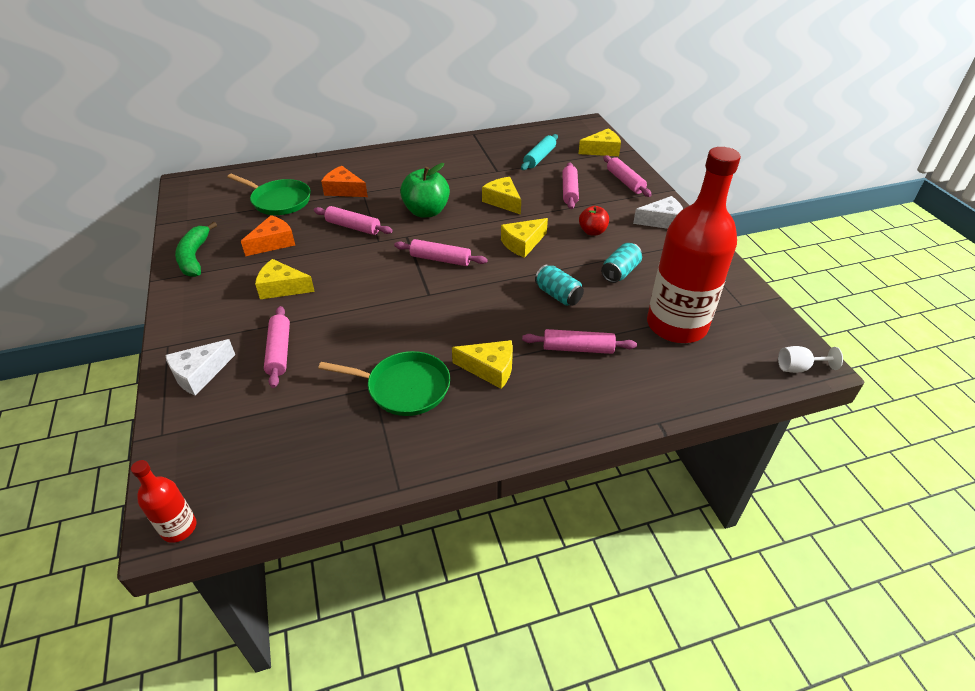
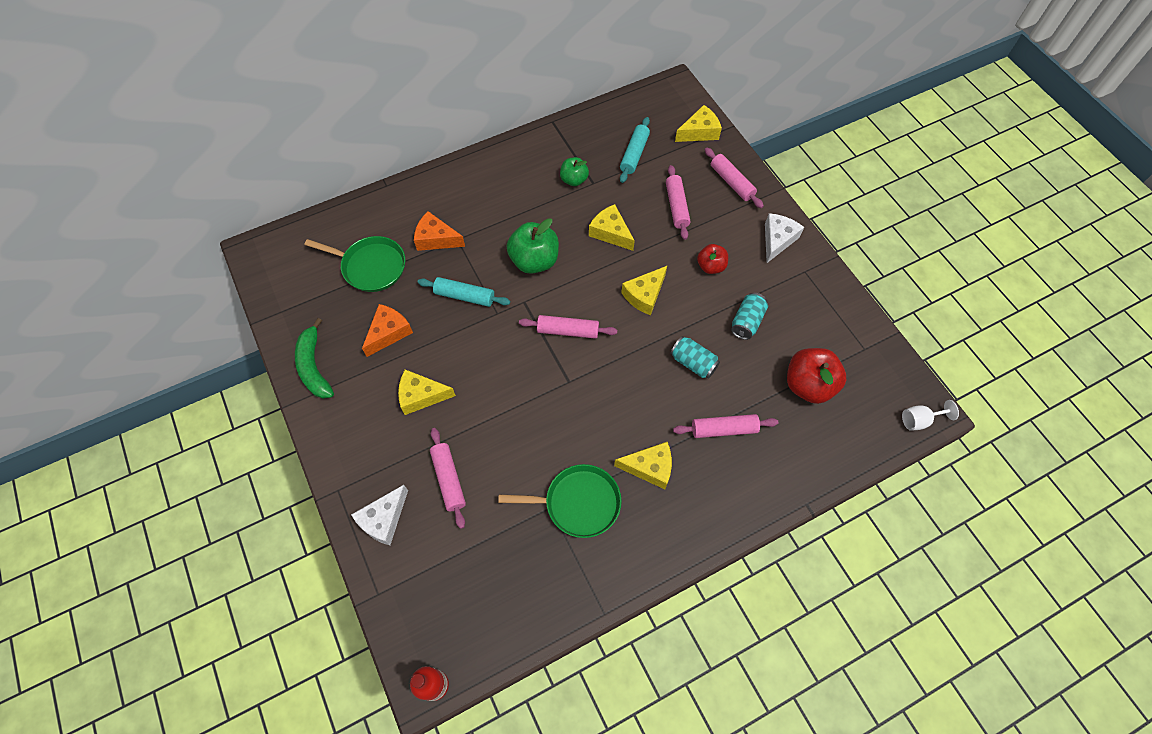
camera: 10 degrees left, 20 degrees up
(353, 227) = (464, 296): pink rolling pin -> turquoise rolling pin
(480, 167) = (574, 180): none -> green apple
(662, 221) = (777, 240): white cheese -> white cheese turned 45 degrees counterclockwise
(676, 325) = (808, 385): red bottle -> red apple

